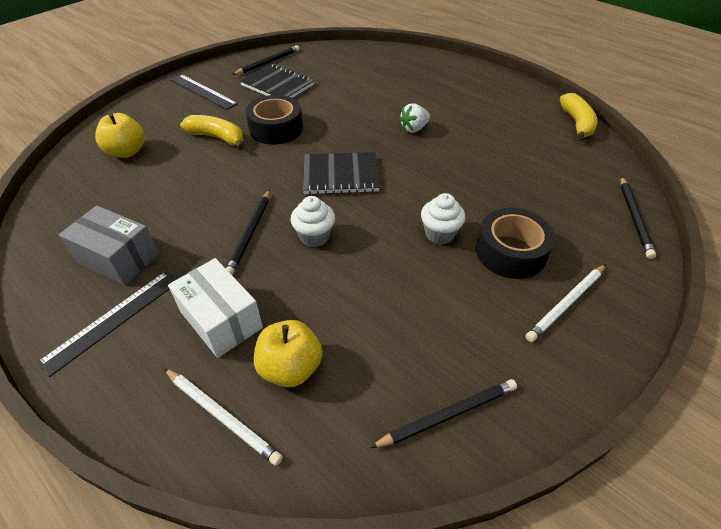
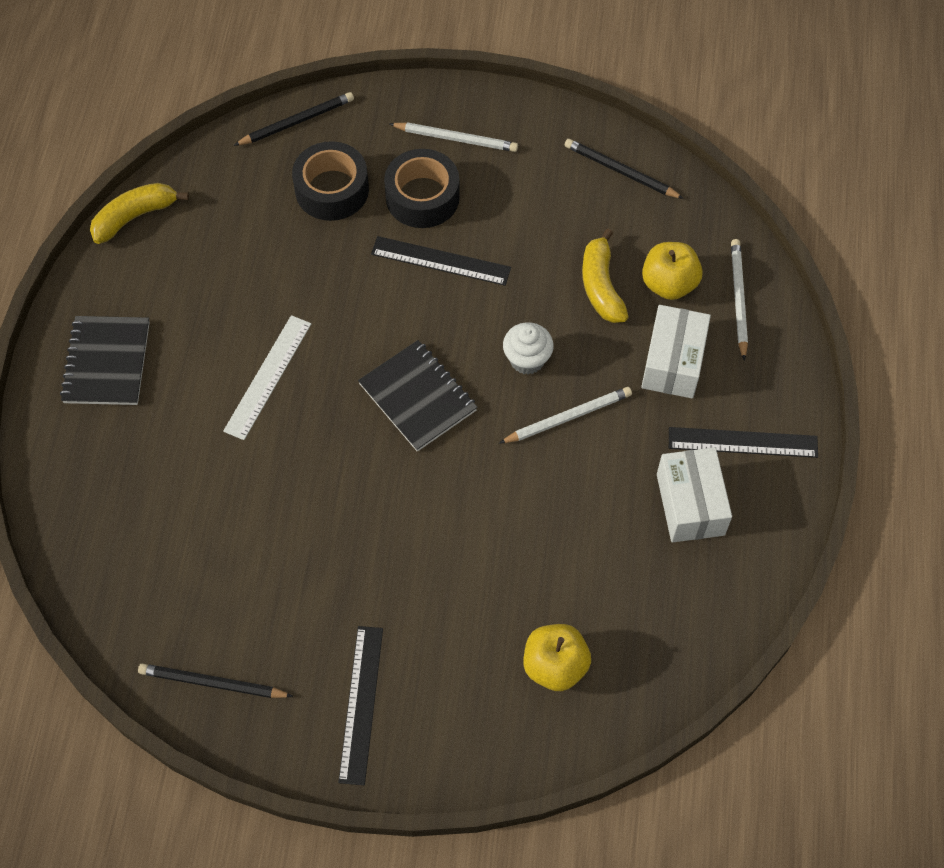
camera: 125 degrees left, 15 degrees up
(118, 258) = (690, 504): grey box -> white box
(218, 138) = (449, 584): yellow banana -> yellow banana (601, 286)
(250, 233) = (568, 417): black pencil -> white pencil
(276, 128) = (380, 531): black tape -> black tape (332, 190)
(278, 85) = (271, 614): black notebook -> black notebook (106, 362)
(414, 129) = (268, 376): white strawberry -> white ruler
(439, 234) = (440, 261): white cupcake -> black ruler

